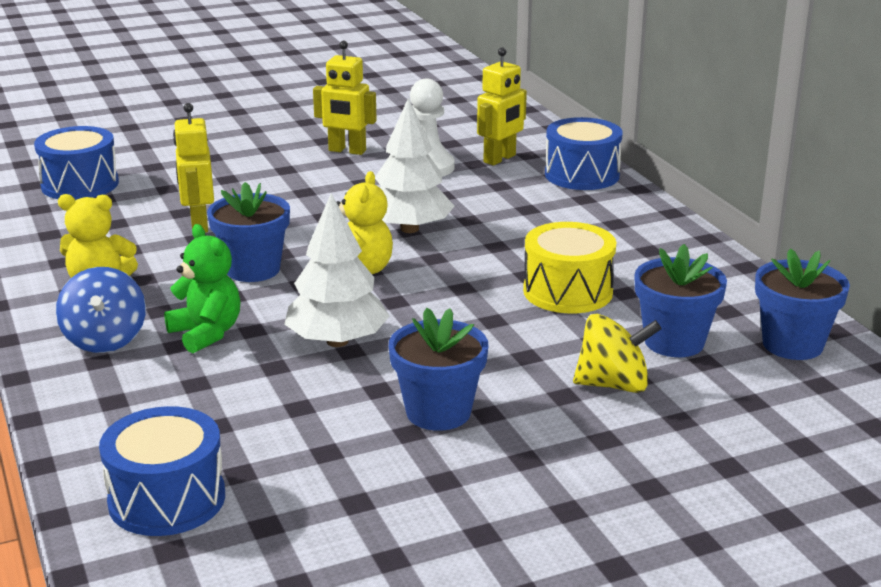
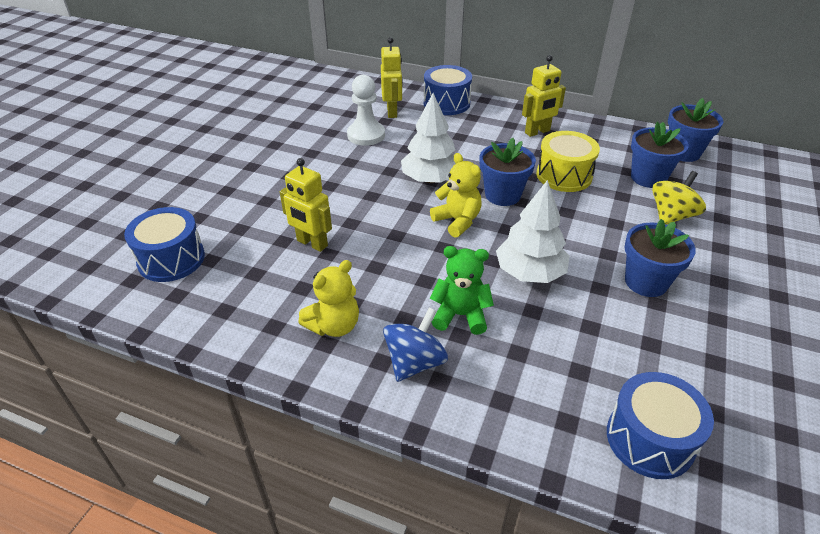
camera: 45 degrees left, 15 degrees up
(105, 339) = (415, 362): blue spinning top -> blue spinning top turned 90 degrees counterclockwise
(253, 269) = (402, 255): blue flower pot -> blue flower pot (502, 195)
(347, 151) = (302, 145): yellow robot -> yellow robot (537, 132)

